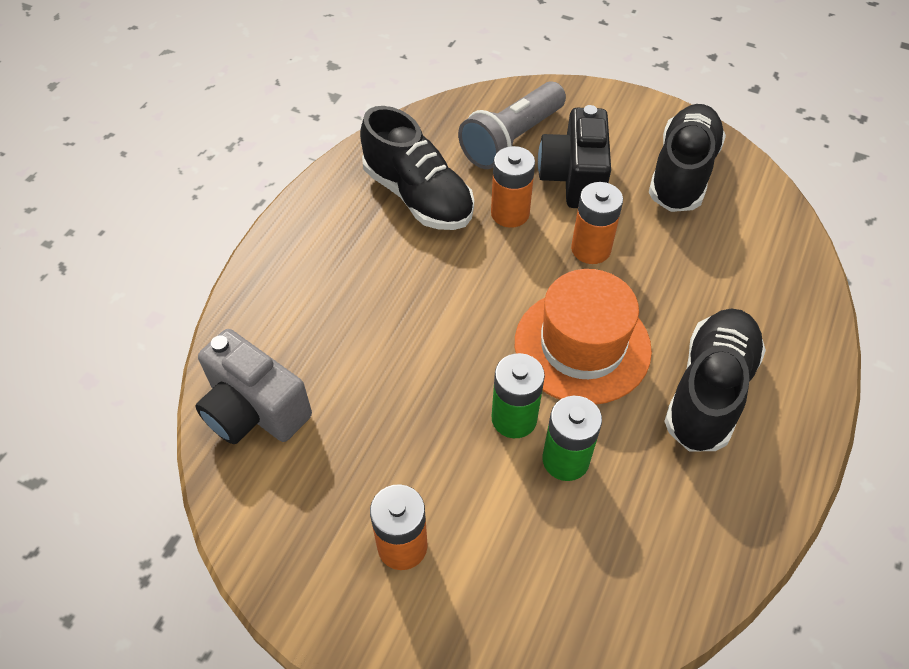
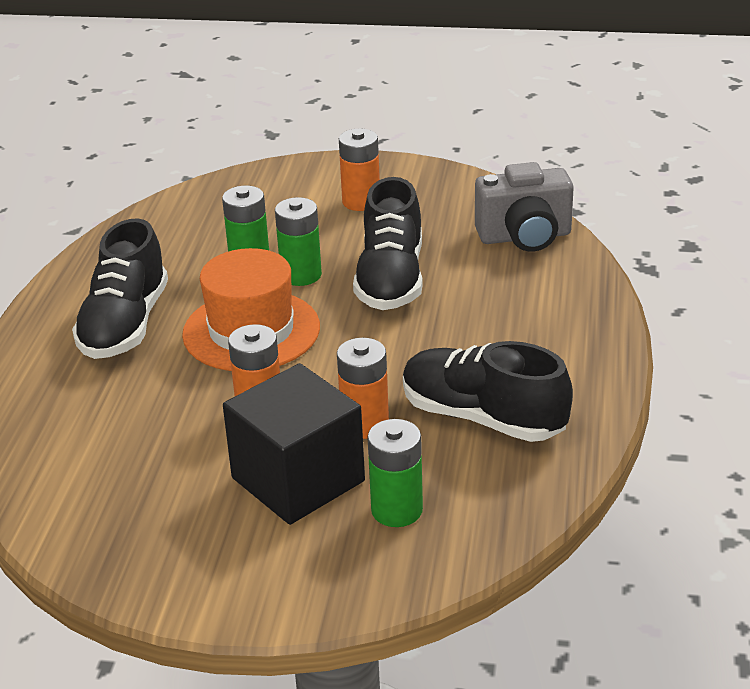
camera: 165 degrees right, 20 degrees down
(254, 410) = (525, 237): grey camera -> grey camera turned 150 degrees clockwise
(512, 139) = (397, 510): grey flashlight -> green battery
(574, 178) = (298, 479): black camera -> black cube
(682, 173) = (154, 518): black shoe -> black shoe (391, 280)

